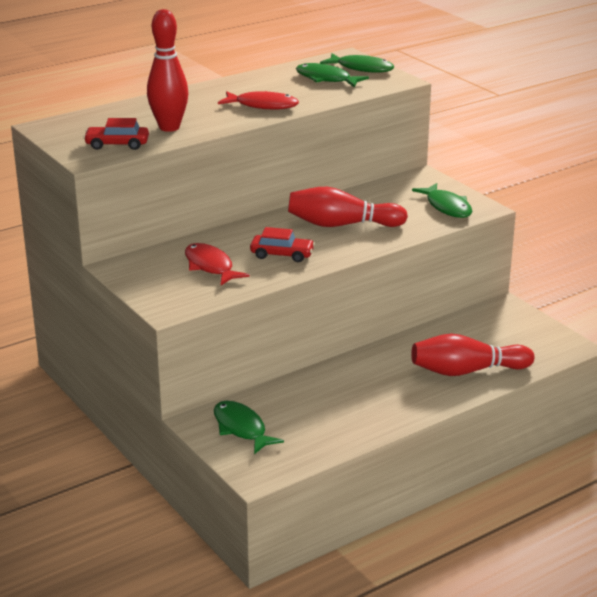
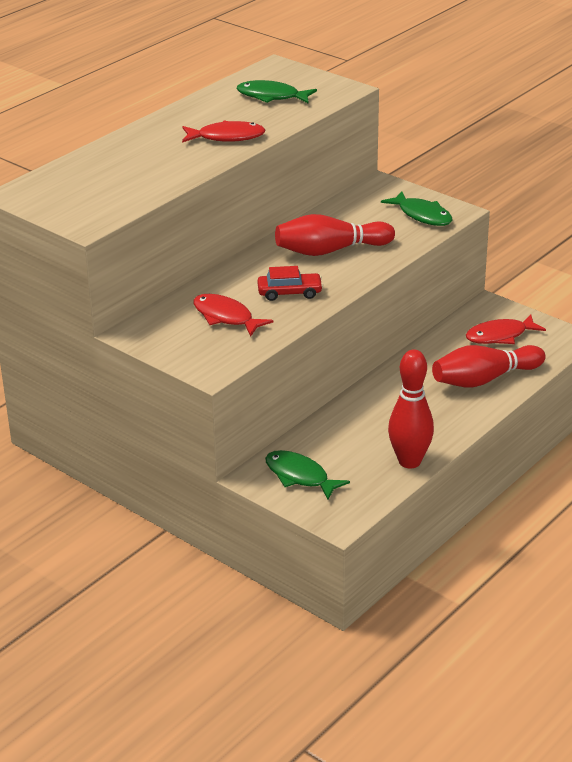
camera: 15 degrees left, 5 degrees up
(117, 144) = (106, 204): red car -> none
(169, 127) = (147, 176): red bowling pin -> red bowling pin (409, 461)
(361, 68) = (300, 79): green fish -> none
(502, 334) = (500, 336): none -> red fish

